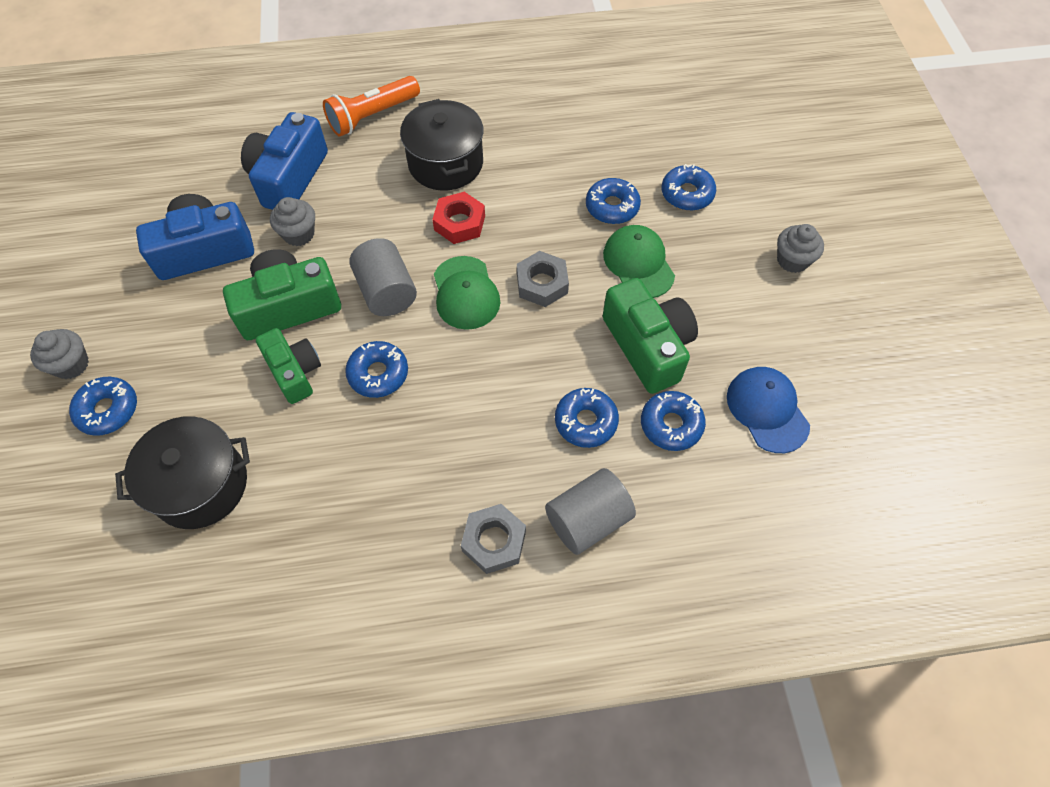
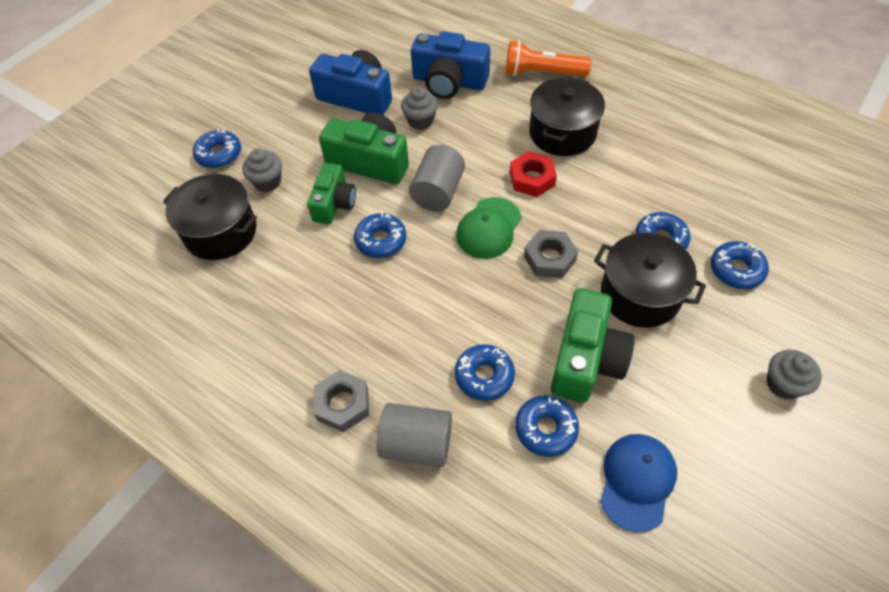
camera: 45 degrees right, 5 degrees down
(71, 364) = (227, 116): grey cupcake -> grey cupcake (267, 182)
(289, 177) = (449, 82): blue camera -> blue camera turned 135 degrees counterclockwise
(638, 263) = (640, 294): green cap -> black pot

